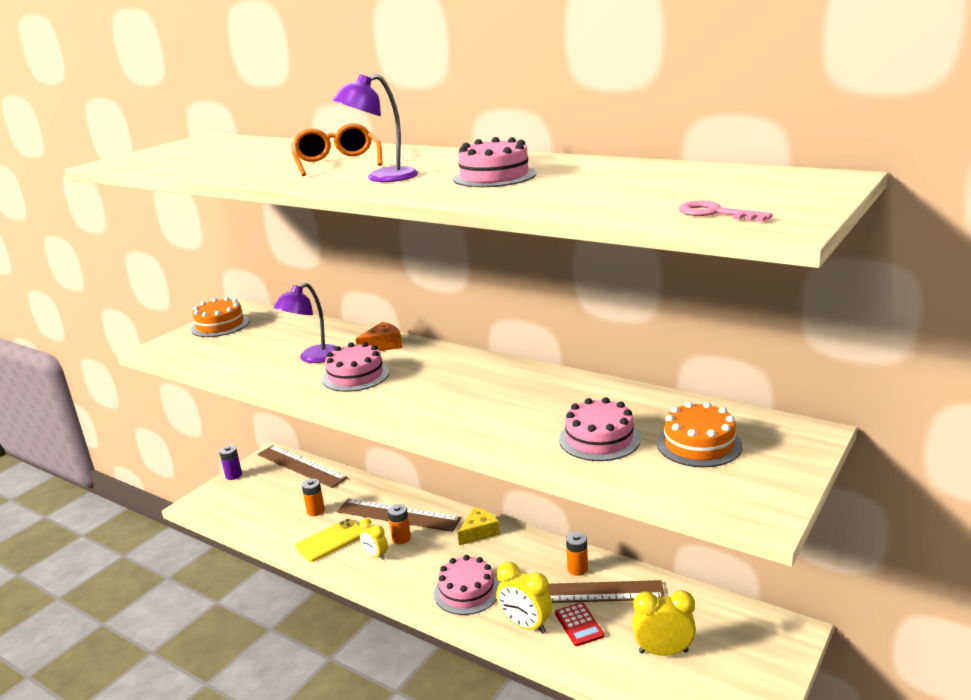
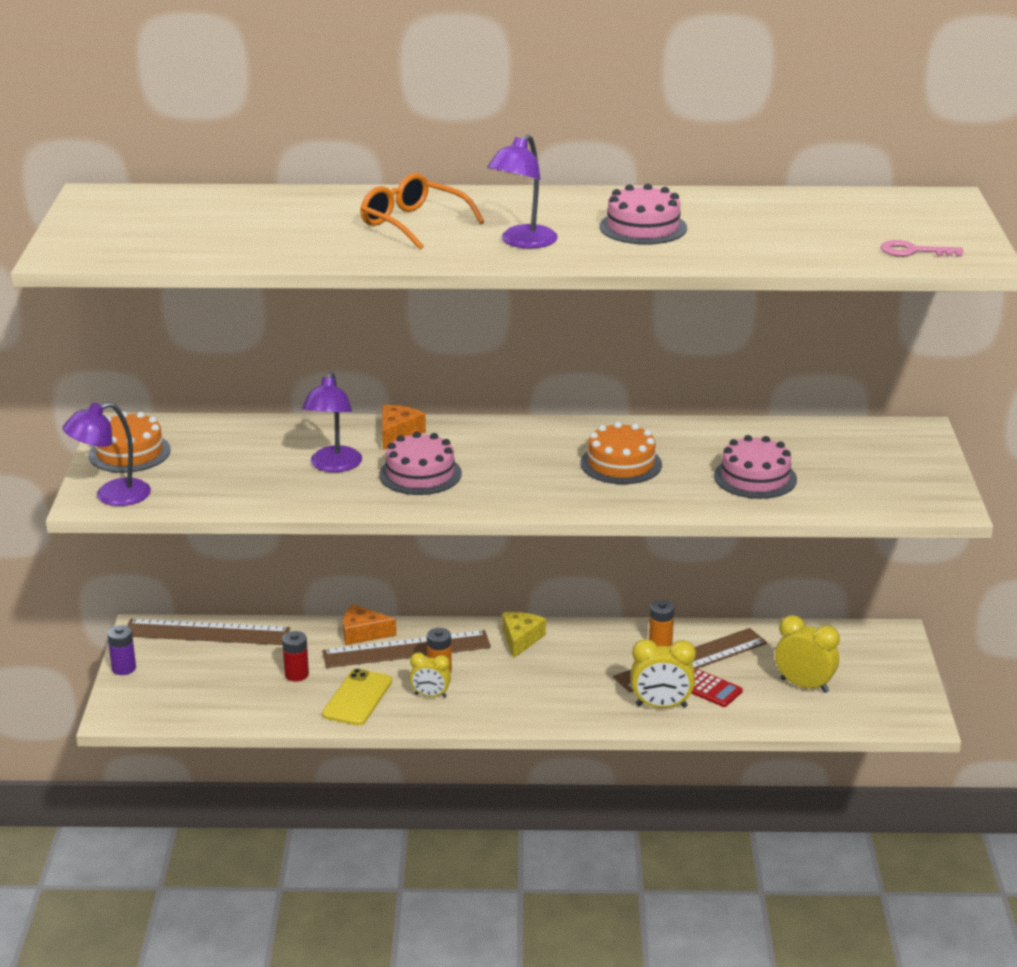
camera: 35 degrees left, 5 degrees up
(169, 349) = (112, 496): none -> purple lamp
(316, 511) = (296, 674): orange battery -> red battery
(385, 494) = (363, 633): none -> orange cheese
(467, 591) = (571, 697): pink cake -> none
(663, 651) = (804, 685): yellow clock -> yellow clock turned 60 degrees clockwise
(699, 444) = (843, 461): orange cake -> orange cake (621, 464)

